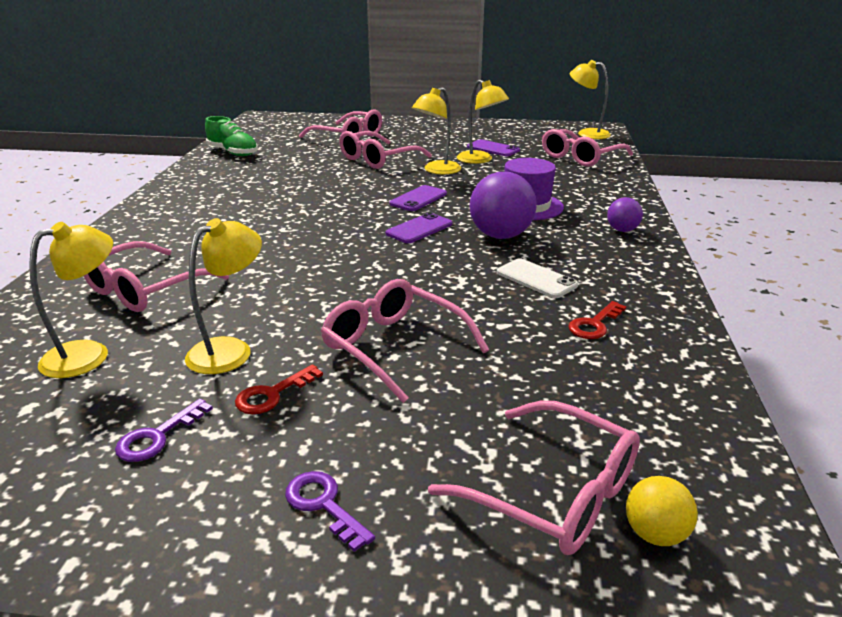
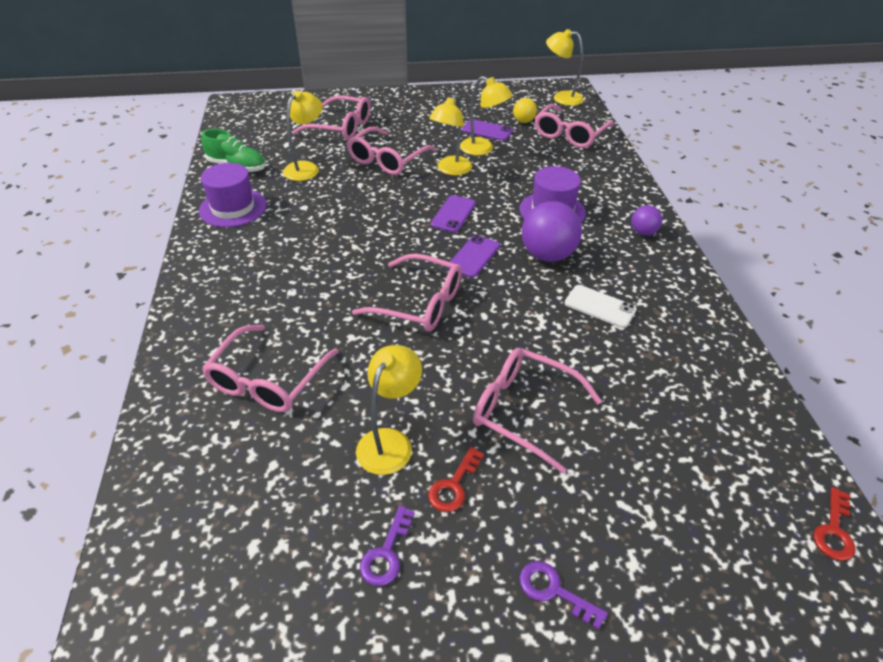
camera: 15 degrees left, 15 degrees up
(89, 354) = (267, 472): yellow lamp -> yellow lamp (306, 168)
(208, 176) = (233, 208): none -> purple hat
(552, 492) = (706, 538): pink glasses -> pink glasses (419, 303)
(594, 324) = (666, 354): red key -> red key (834, 530)
(655, 534) = (787, 559): yellow ball -> yellow ball (523, 121)

